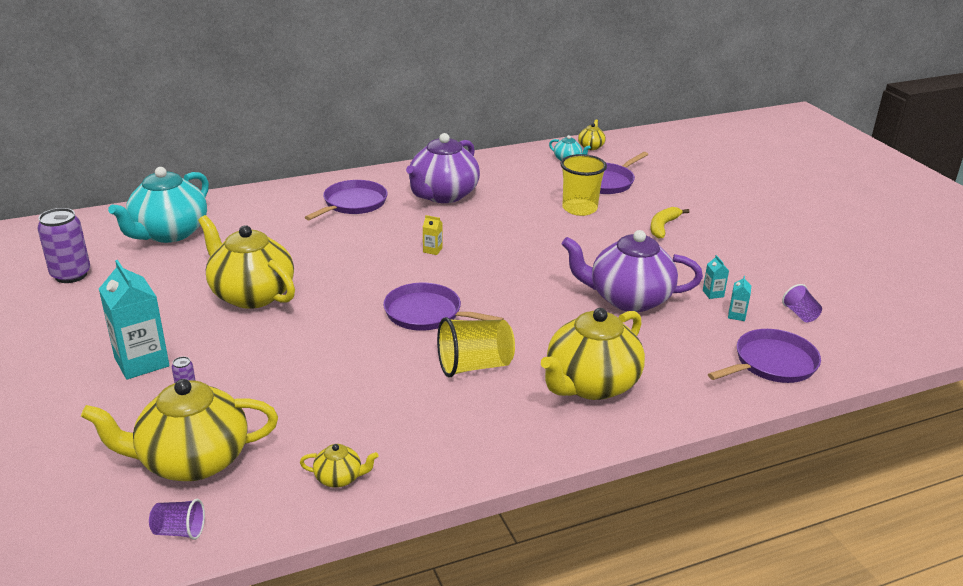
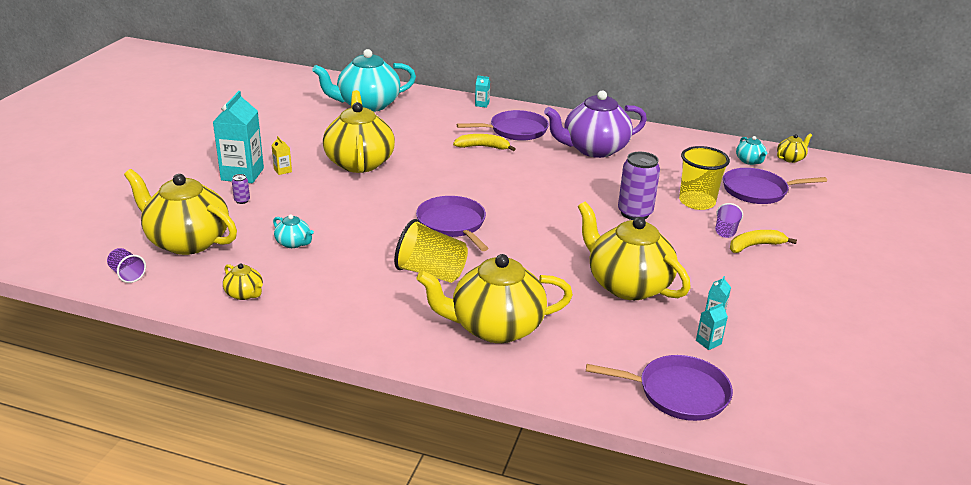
camera: 40 degrees right, 0 degrees up
(71, 275) = (278, 108): purple can -> purple can (635, 213)
(285, 190) = (482, 104): none -> turquoise carton
(310, 404) = (293, 243): none -> turquoise teapot
(347, 231) = (483, 147): none -> yellow banana
(432, 250) = (524, 184): yellow carton -> yellow carton (282, 170)
(628, 299) = (627, 285): purple teapot -> yellow teapot
(800, 314) = (776, 372): purple cup -> purple cup (725, 231)

